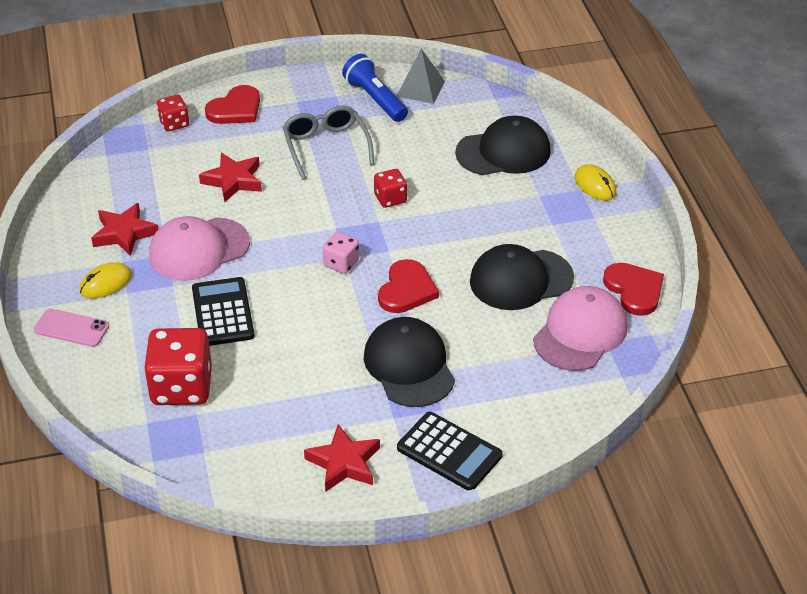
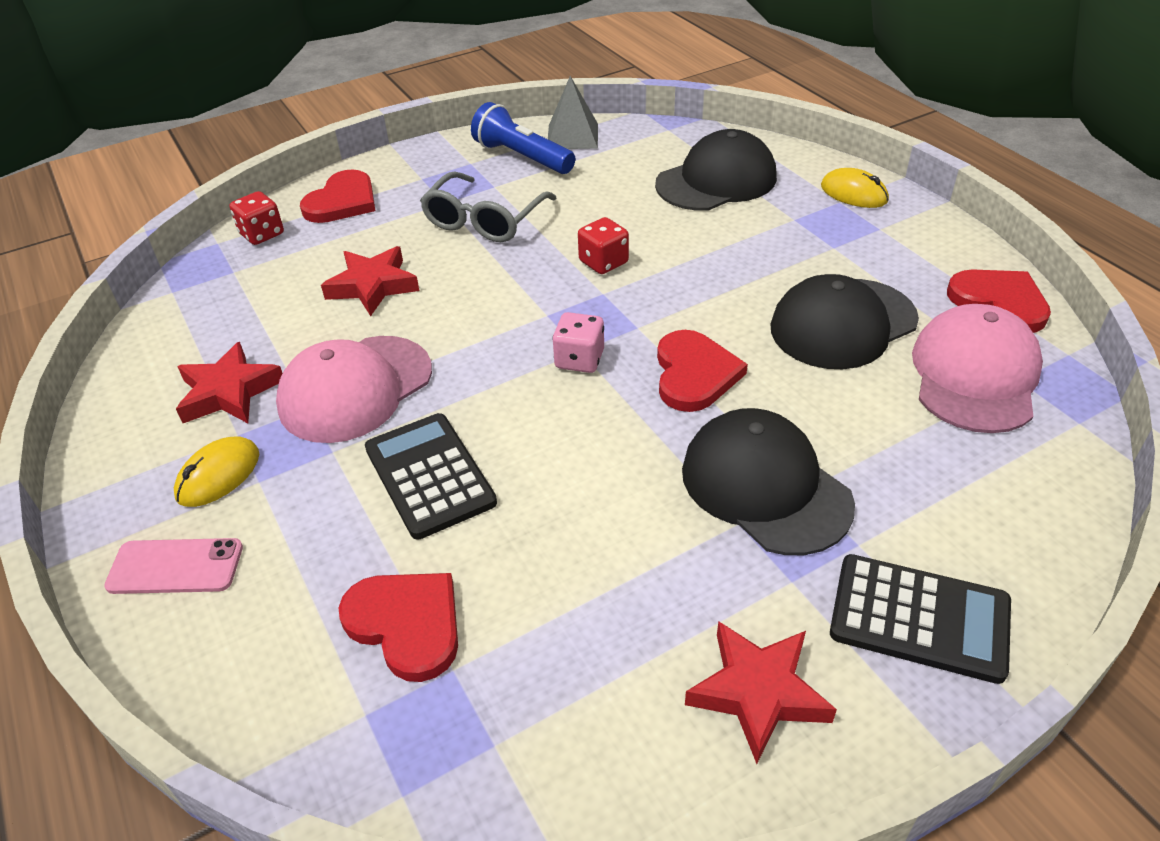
camera: 15 degrees left, 0 degrees up
(181, 387) = (406, 624): red dice -> red heart
(326, 147) = (484, 220): grey glasses -> grey glasses turned 120 degrees counterclockwise

